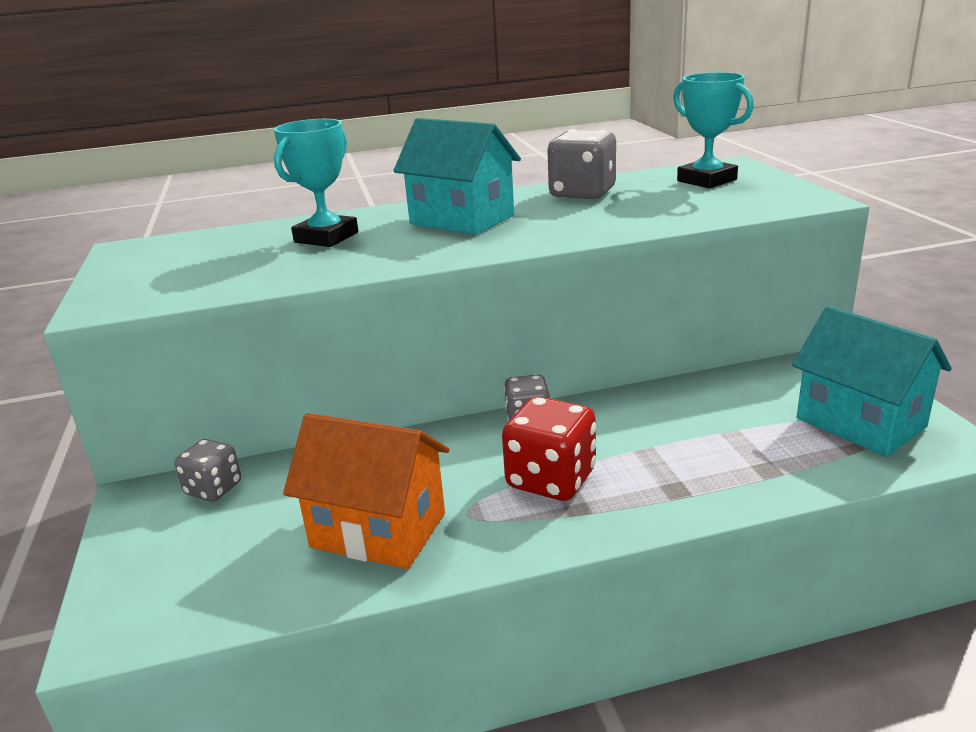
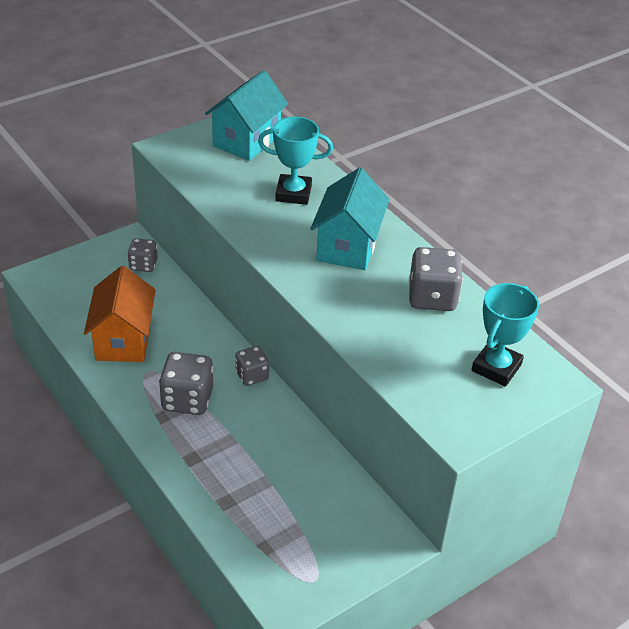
camera: 65 degrees right, 15 degrees up
(551, 479) = (187, 400): red dice -> grey dice
(860, 423) = (301, 553): turquoise house -> turquoise house (246, 140)

